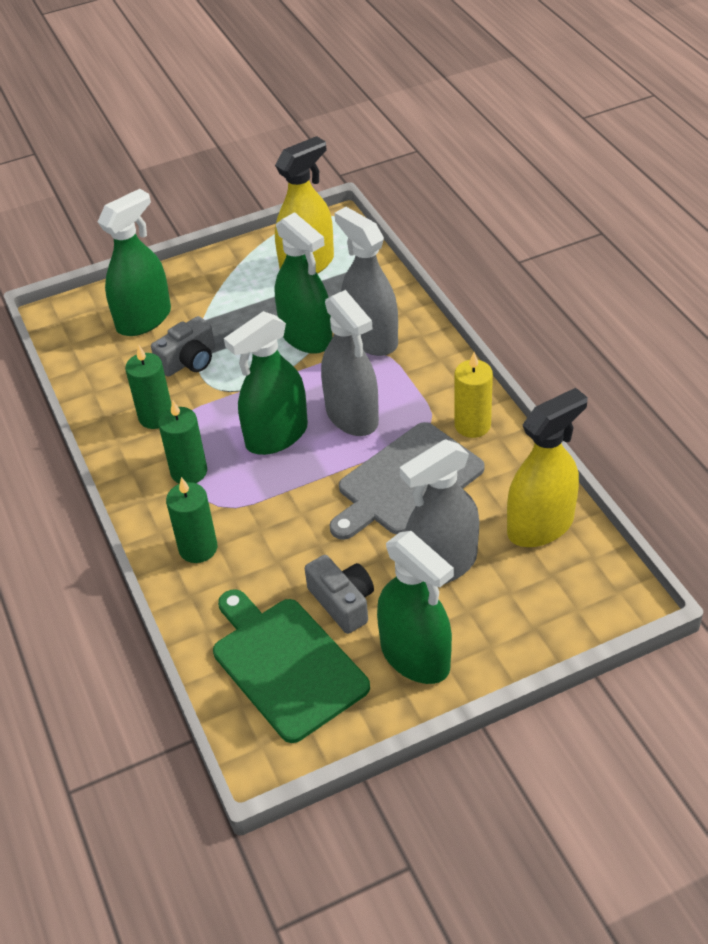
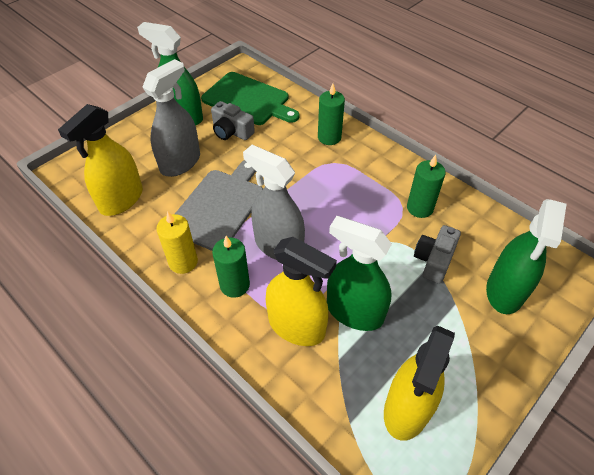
camera: 155 degrees right, 5 degrees up
(189, 472) = (367, 177): green candle -> green candle (234, 285)
(276, 436) = (325, 216): green spray bottle -> none
(371, 338) = (296, 326): grey spray bottle -> yellow spray bottle

